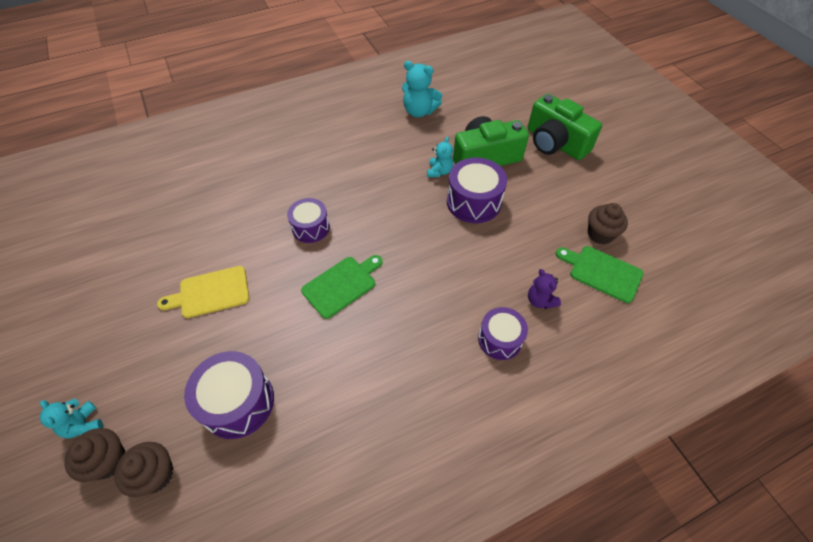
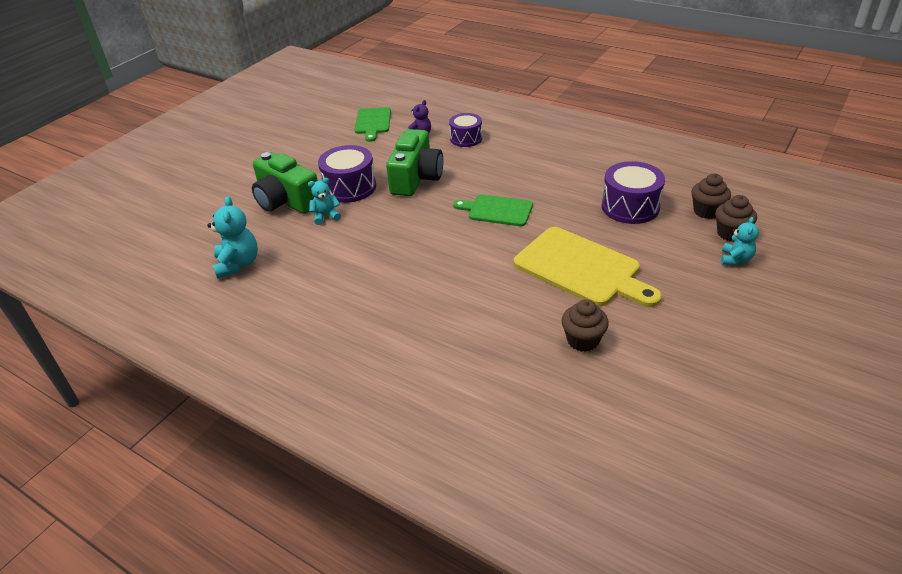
camera: 120 degrees left, 15 degrees down
(210, 293) = (581, 268): yellow cutting board -> yellow cutting board, size x1.67
(310, 228) = (461, 253): purple drum -> none
(555, 143) = (239, 174): green camera -> green camera (416, 178)
(600, 234) = (336, 131): brown cupcake -> brown cupcake (582, 340)

